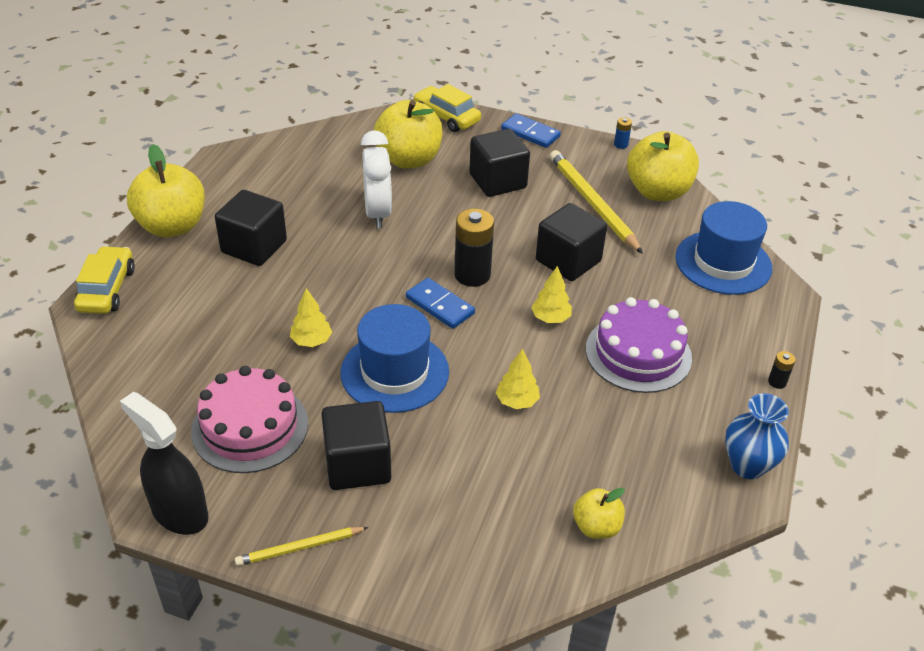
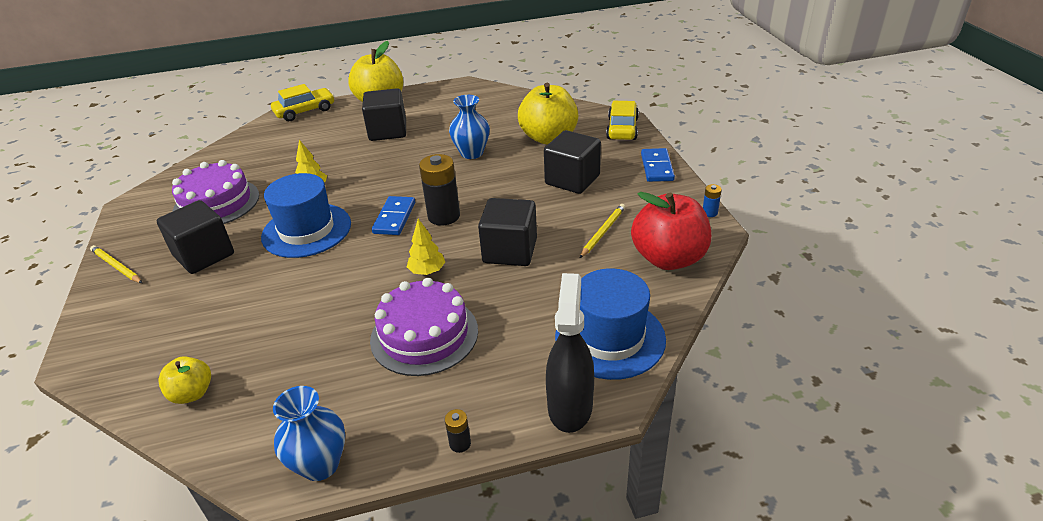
camera: 60 degrees right, 5 degrees down
(179, 512) = (130, 213): black spray bottle -> black spray bottle (570, 406)
(250, 427) = (216, 203): pink cake -> purple cake
(378, 213) = (472, 153): white clock -> blue vase
(517, 401) = (314, 295): yellow tree -> none
(592, 203) = (603, 232): yellow pencil -> yellow pencil, size x0.55
(658, 191) = (668, 258): yellow apple -> red apple

